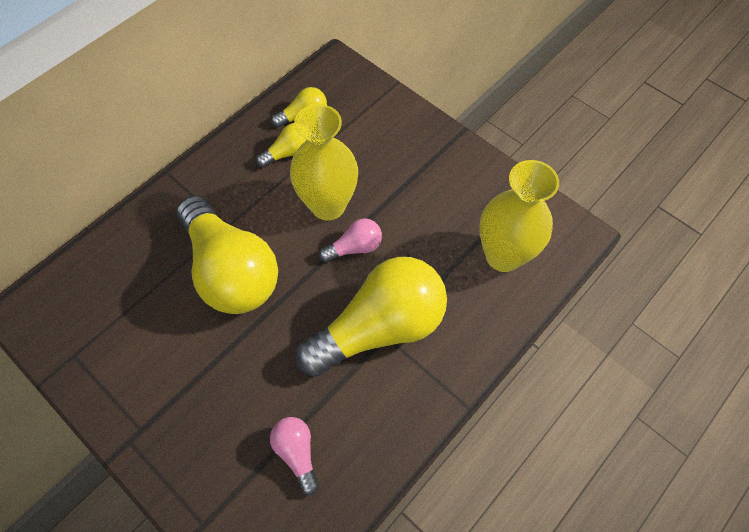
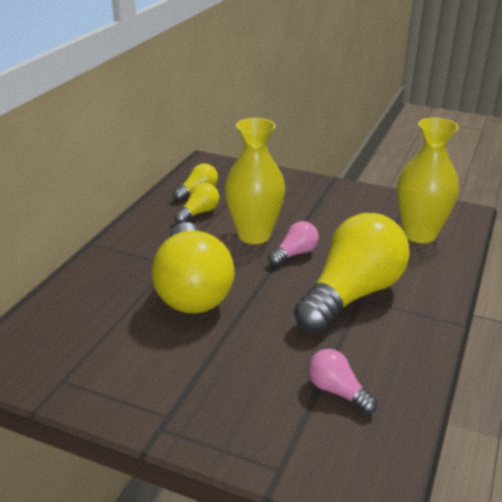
camera: 20 degrees left, 30 degrees down
(231, 270) = (192, 289): yellow light bulb -> yellow light bulb turned 45 degrees clockwise

